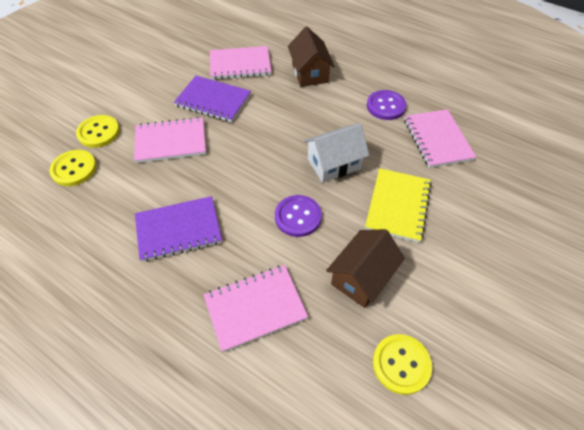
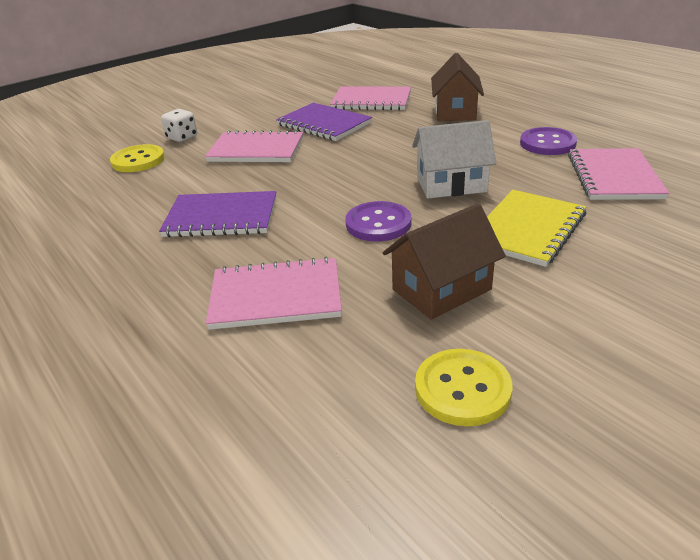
camera: 20 degrees right, 20 degrees down
(99, 132) = (182, 137): yellow button -> white dice

